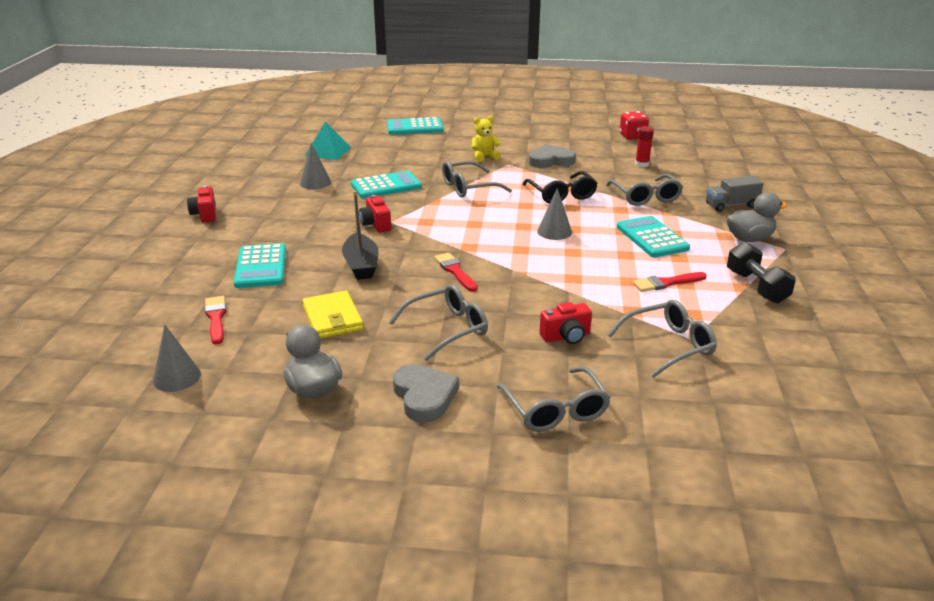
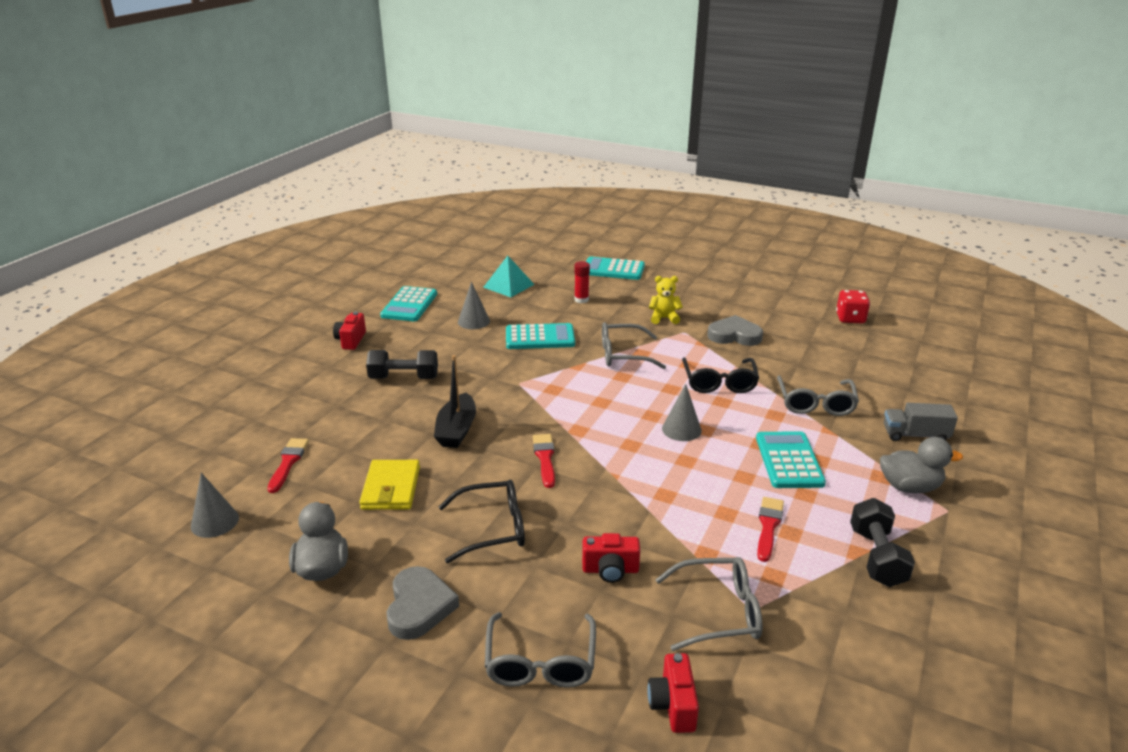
camera: 20 degrees right, 0 degrees up
(261, 267) = (363, 412): turquoise calculator -> turquoise calculator (409, 305)
(281, 235) = (404, 378): none -> black dumbbell
(375, 224) = (501, 383): red camera -> red camera (673, 705)
(447, 329) = (492, 528): grey glasses -> black glasses
(642, 164) = (838, 358): red glue stick -> red glue stick (581, 300)
(666, 283) = (768, 526): red brush -> red brush turned 105 degrees clockwise

